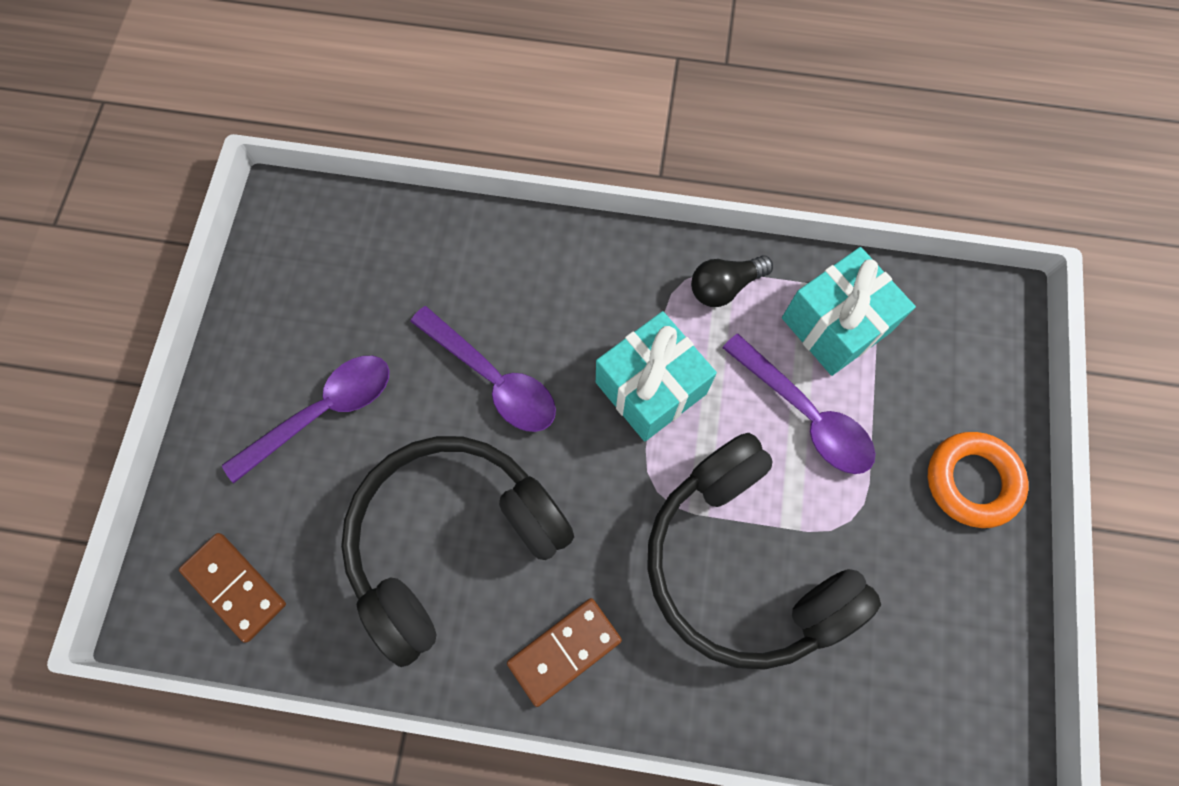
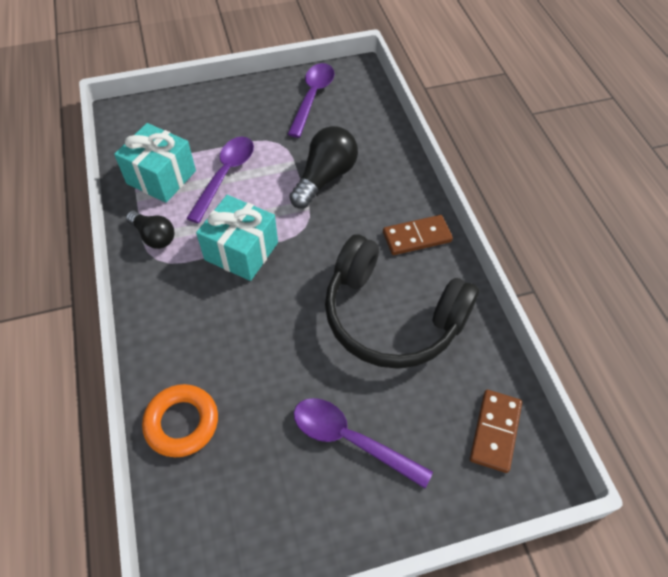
camera: 115 degrees left, 15 degrees down
(493, 378) = (274, 340): purple spoon -> purple spoon (312, 97)
(564, 651) = (417, 237): brown domino -> brown domino turned 45 degrees counterclockwise
(743, 563) = (325, 178): black headphones -> black light bulb
(972, 481) = (232, 104): orange ring -> orange ring (182, 423)

